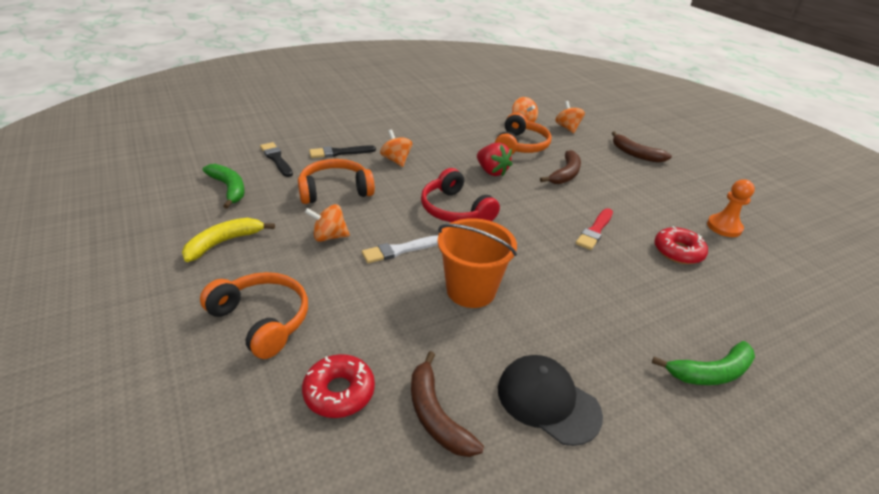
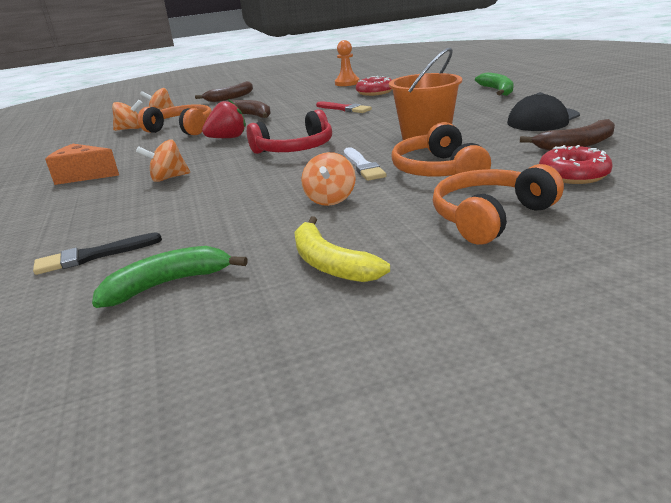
camera: 75 degrees left, 10 degrees down
(335, 190) = (222, 205): orange headphones -> orange headphones (438, 170)
(339, 153) = (116, 211): black brush -> none
(410, 127) = (83, 176): none -> orange cheese

